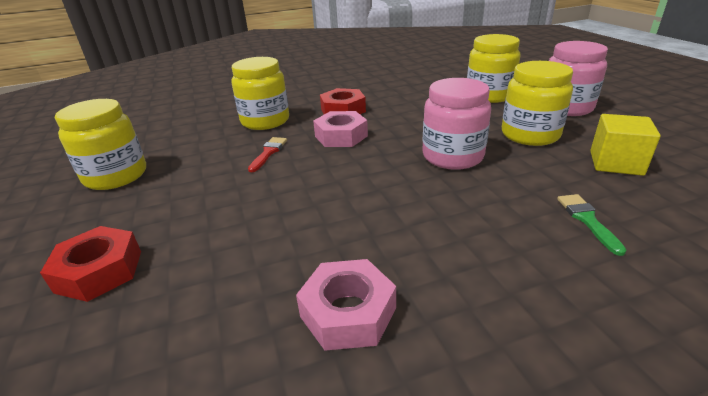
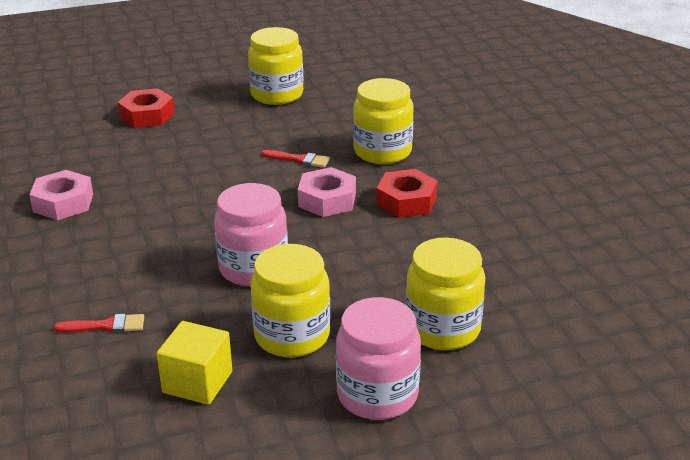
camera: 90 degrees right, 0 degrees up
(587, 220) = (106, 326): green brush -> red brush

